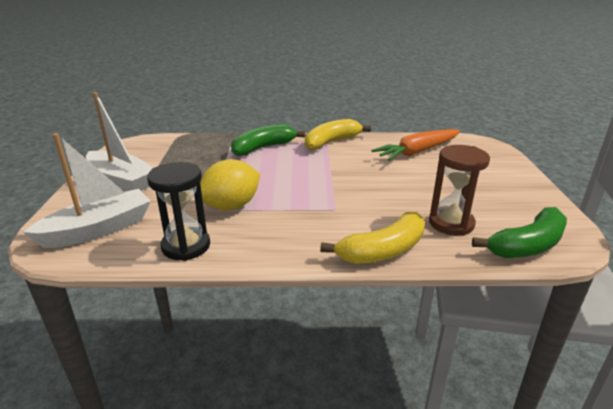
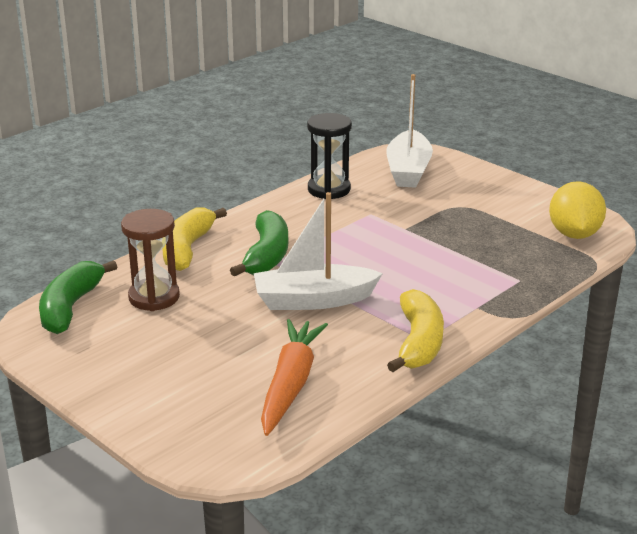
camera: 135 degrees right, 0 degrees up
(121, 180) = (494, 197): white boat -> white boat (313, 300)
(231, 206) = (359, 223): yellow lemon -> yellow lemon (574, 234)
(263, 148) = (471, 291): green banana -> green banana (267, 255)

